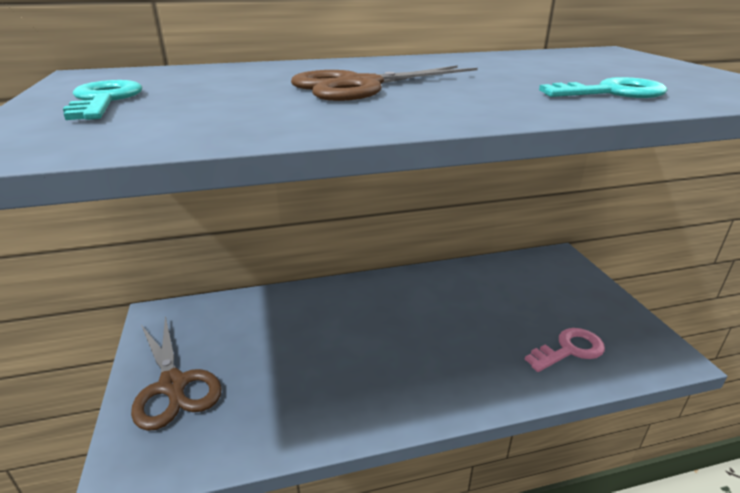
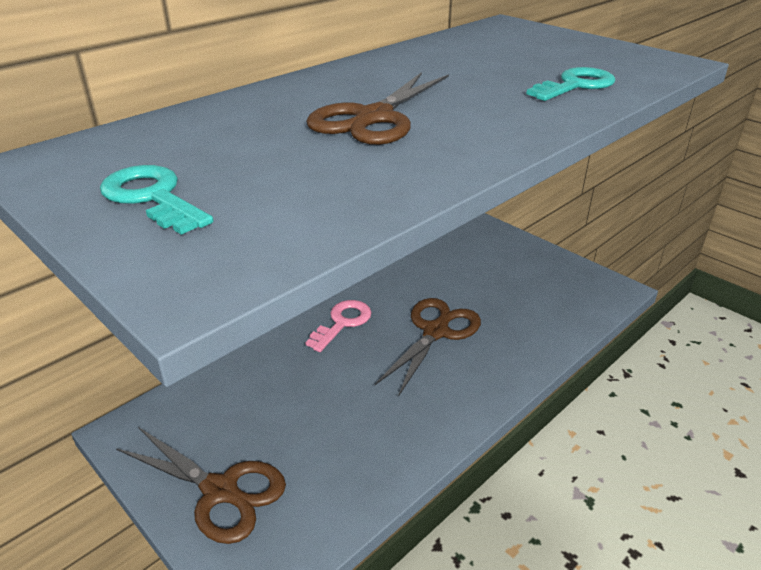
camera: 30 degrees left, 5 degrees up
(444, 329) = (436, 331): none -> brown scissors
(569, 350) = (546, 311): pink key -> pink key (342, 323)

